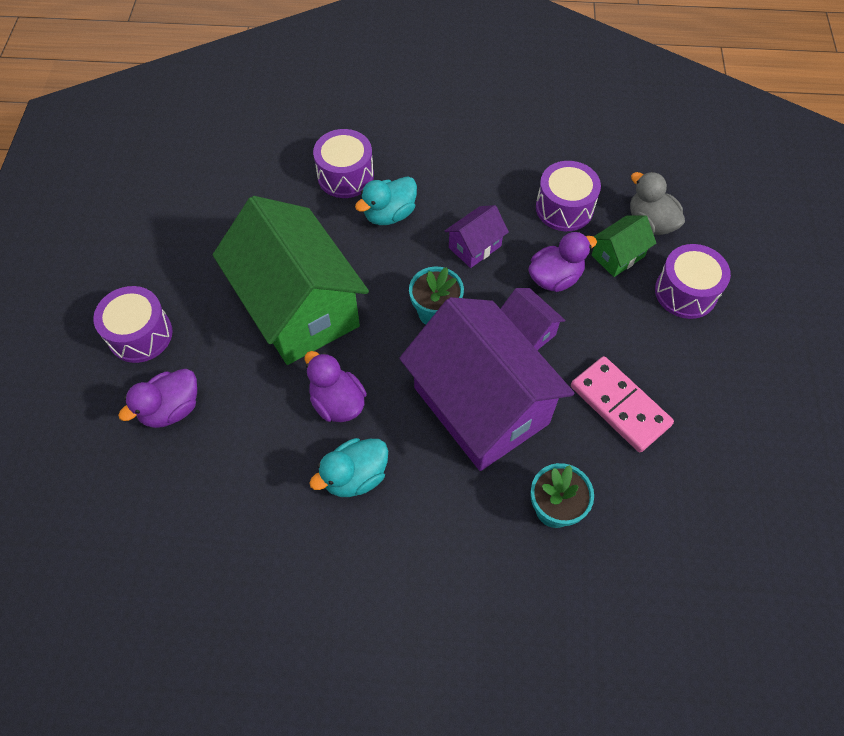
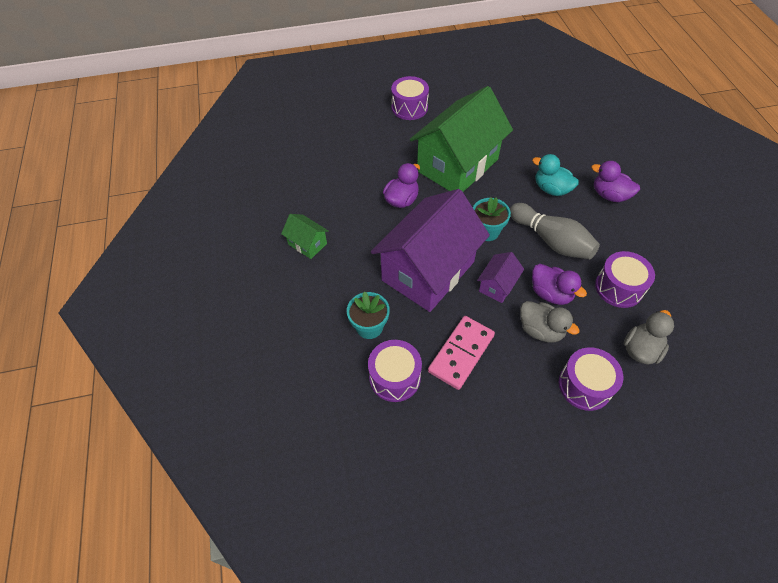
camera: 75 degrees right, 5 degrees down
(171, 409) = (370, 133): purple duck -> purple duck (609, 195)
(345, 176) = (569, 159): purple drum -> purple drum (395, 377)
(355, 476) = (357, 220): turquoise duck -> none
(475, 247) = (551, 240): purple house -> grey bowling pin
(604, 308) = (540, 330): none -> grey duck
(618, 256) = (594, 331): green house -> green house (307, 244)

